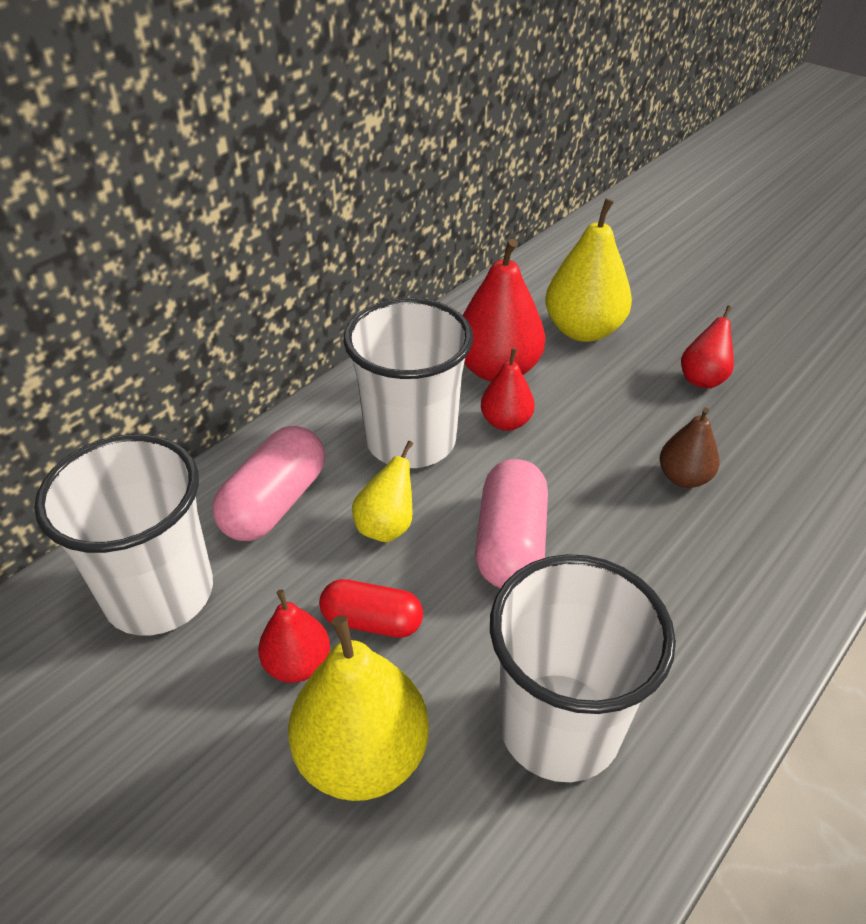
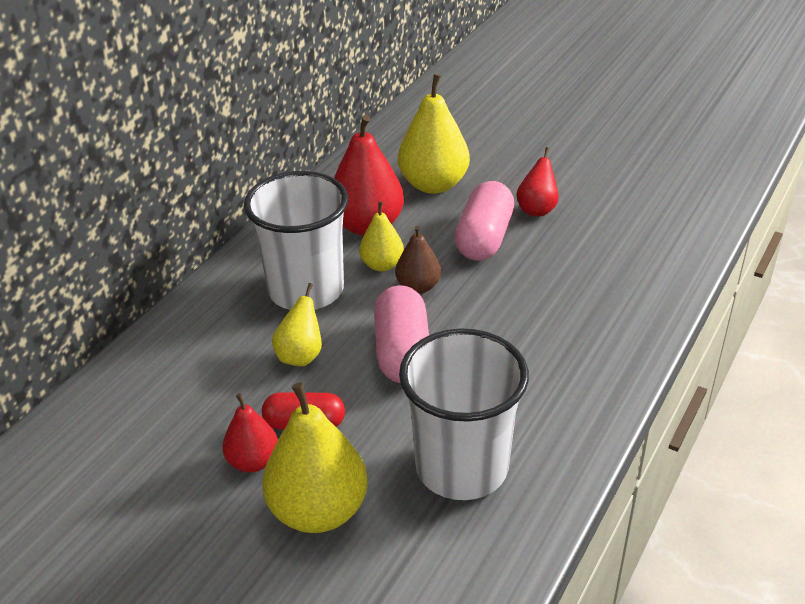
camera: 10 degrees left, 5 degrees down
(159, 593) = (126, 432): white cup -> none
(275, 503) = (203, 353): pink capsule -> pink capsule (484, 238)
(506, 422) = (382, 265): red pear -> yellow pear
(683, 477) = (531, 285): brown pear -> brown pear (418, 287)

